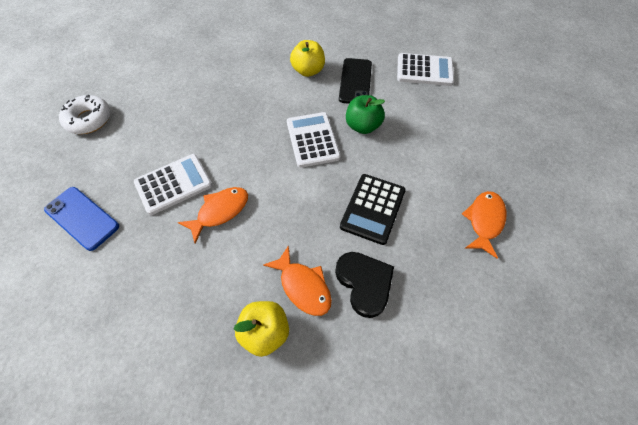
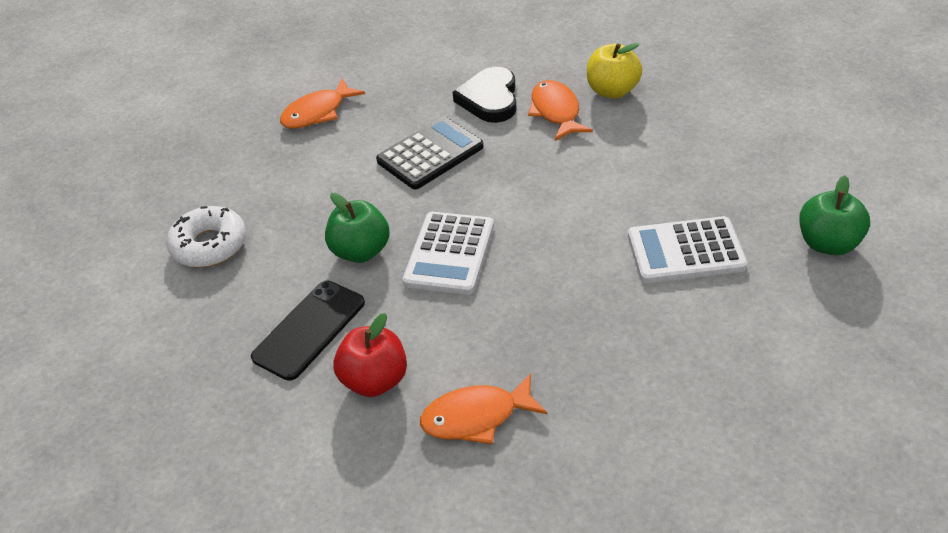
camera: 150 degrees left, 15 degrees down
(82, 218) = (828, 244): blue phone -> green apple
(89, 119) = (837, 409): white donut -> white donut (209, 245)
(220, 211) = (626, 200): orange fish -> orange fish (476, 417)
(308, 71) = (375, 380): yellow apple -> red apple
(424, 70) = (178, 312): white calculator -> none

